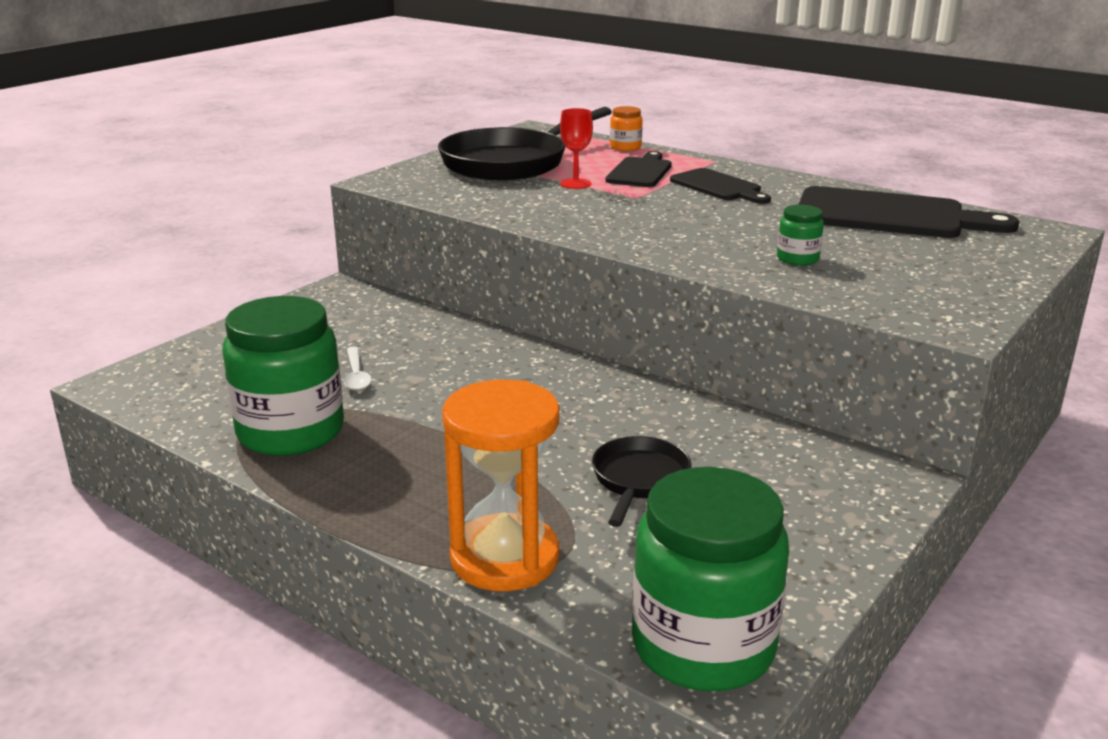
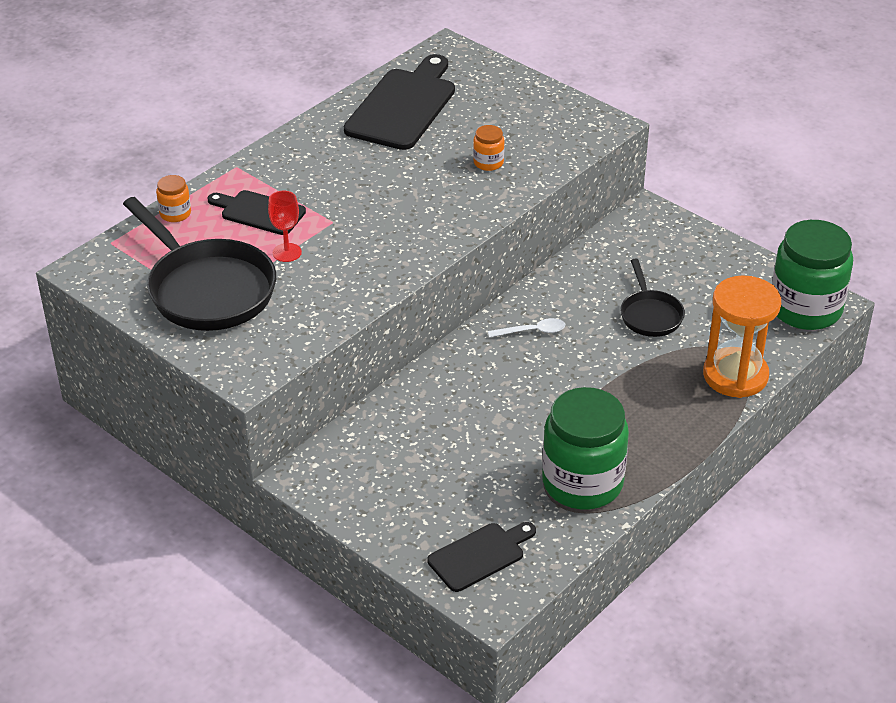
camera: 85 degrees left, 15 degrees up
(356, 375) = (491, 452): white spoon -> white spoon (532, 331)
(639, 480) = (650, 315): black pan -> black pan turned 120 degrees counterclockwise
(718, 187) = (314, 175): black cutting board -> black cutting board (480, 555)
(797, 259) = (488, 163): green jar -> orange jar

